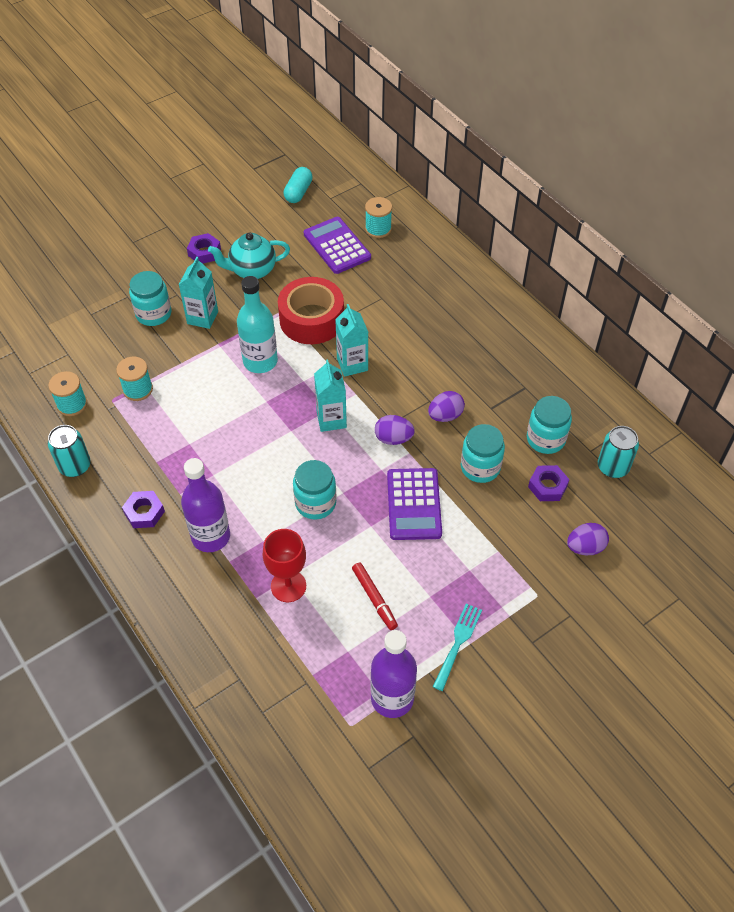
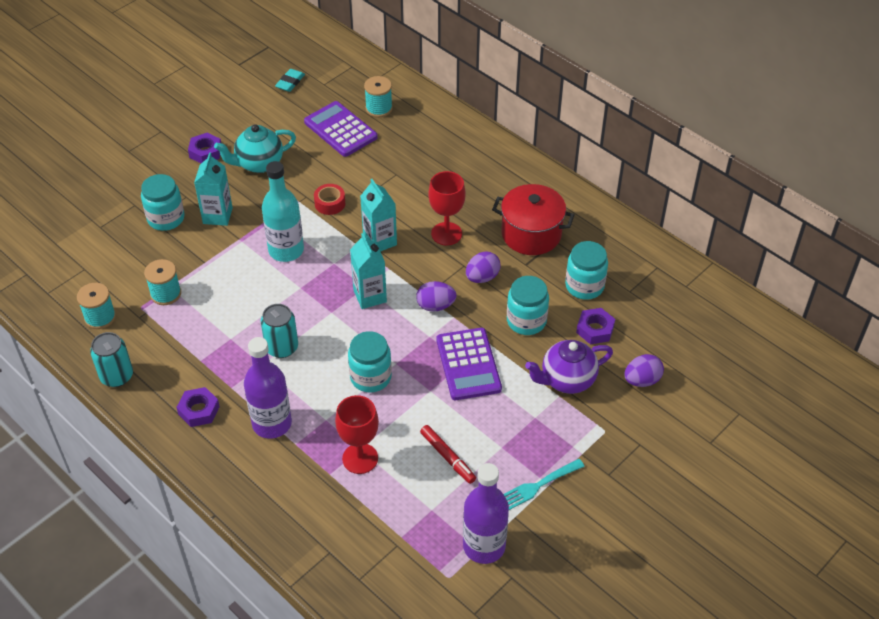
camera: 10 degrees left, 5 degrees down
(298, 192) = (290, 82): turquoise capsule -> turquoise eraser
(311, 319) = (330, 203): red tape -> red tape, size x0.46
(419, 365) = (446, 234): none -> red goblet
(458, 643) = (537, 486): turquoise fork -> turquoise fork turned 135 degrees counterclockwise
(502, 377) = (531, 234): none -> red pot
(509, 536) = (567, 380): none -> purple teapot
(613, 467) = (654, 303): turquoise can -> turquoise can (282, 347)

